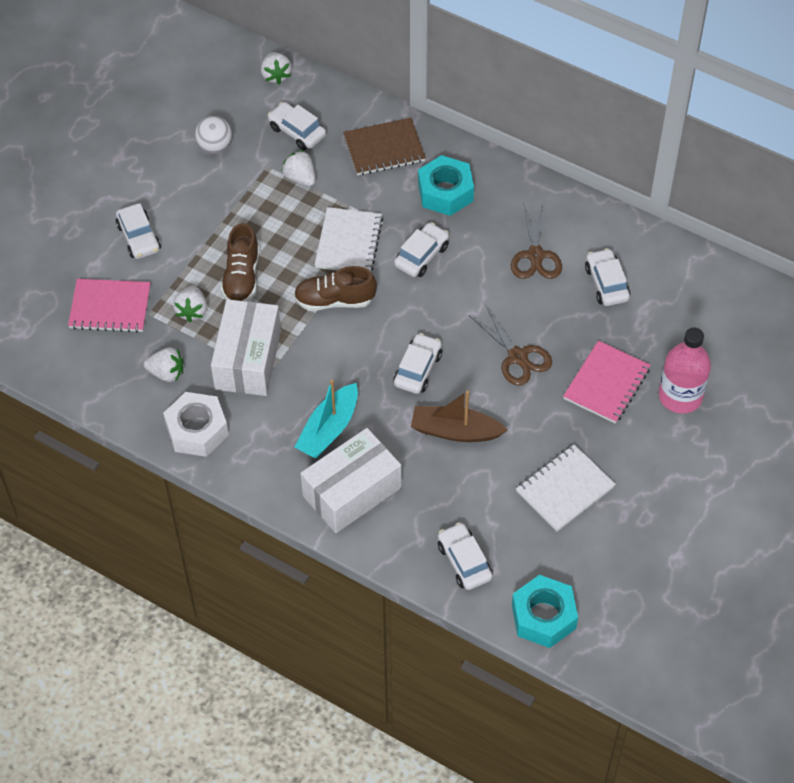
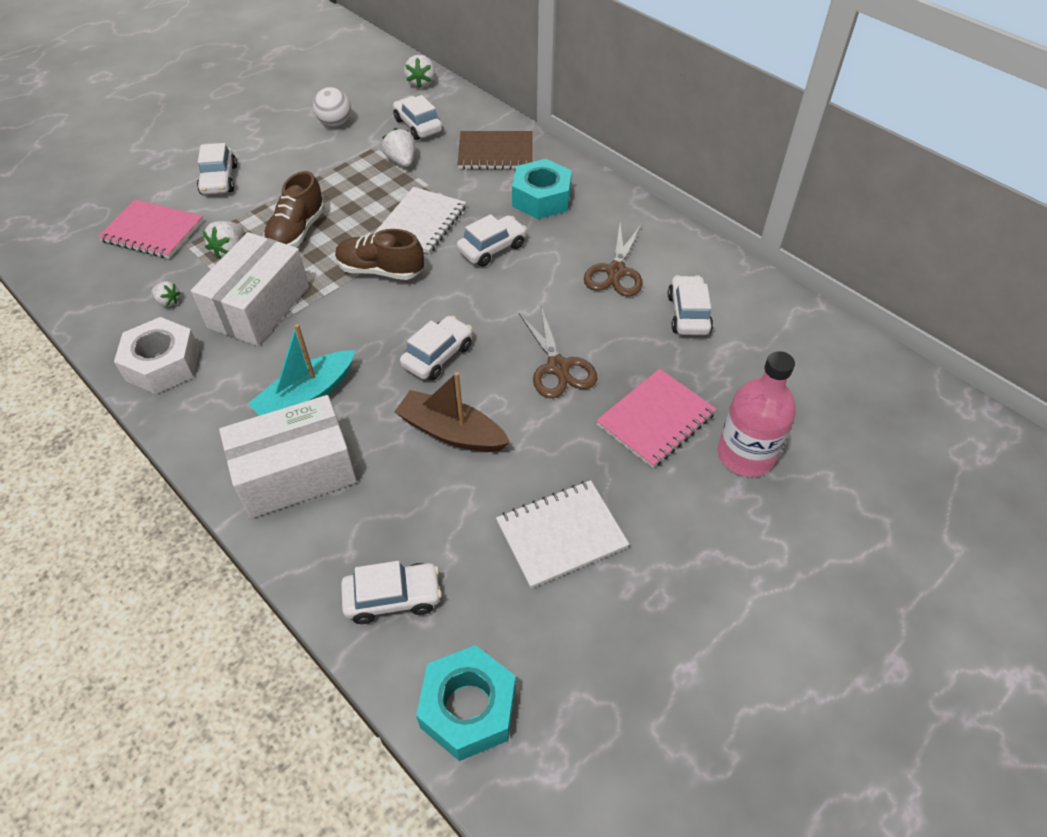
camera: 15 degrees right, 5 degrees down
(166, 373) = (168, 301): white strawberry -> white strawberry, size x0.64
(464, 561) = (393, 597): white car -> white car turned 90 degrees clockwise

